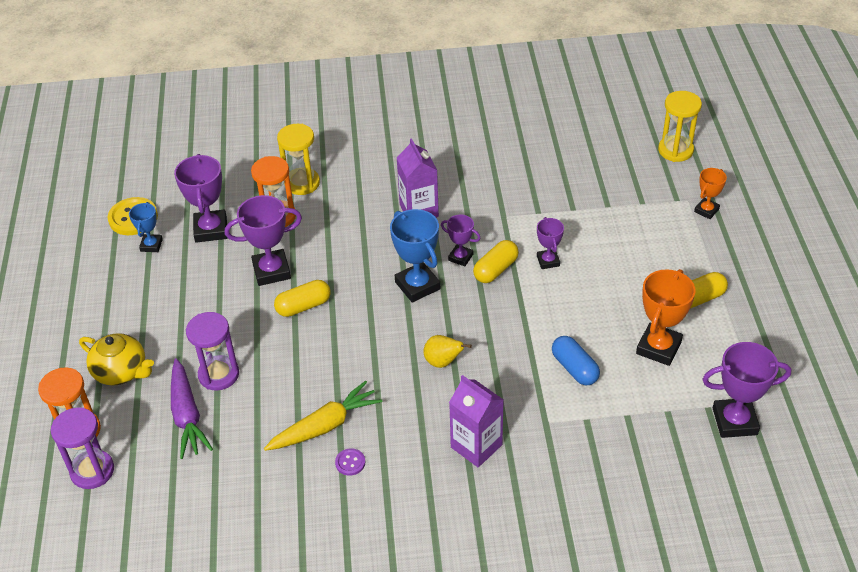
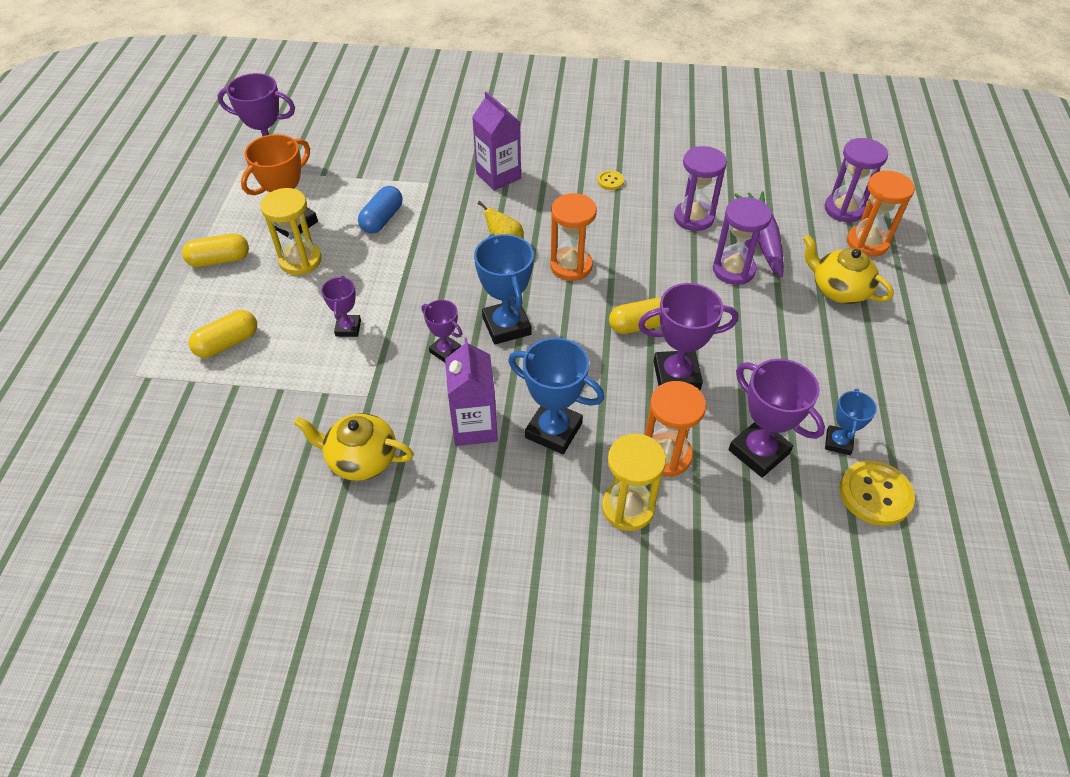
camera: 170 degrees left, 5 degrees up
(211, 230) = (758, 452): purple trophy -> purple trophy turned 45 degrees counterclockwise
(256, 429) = (693, 218): none -> purple hourglass
(325, 426) = (629, 211): yellow carrot -> none
(350, 462) = (610, 181): purple button -> yellow button
(361, 218) = (553, 430): none -> blue trophy
(374, 351) = (571, 266): none -> orange hourglass
(490, 179) = (361, 459): none -> yellow teapot
(495, 270) = (411, 328): yellow capsule -> yellow capsule (227, 343)
(574, 368) = (382, 219): blue capsule -> blue capsule turned 45 degrees clockwise
(675, 150) = (86, 456): yellow hourglass -> yellow hourglass (300, 260)
(706, 210) = (126, 357): orange trophy -> none

